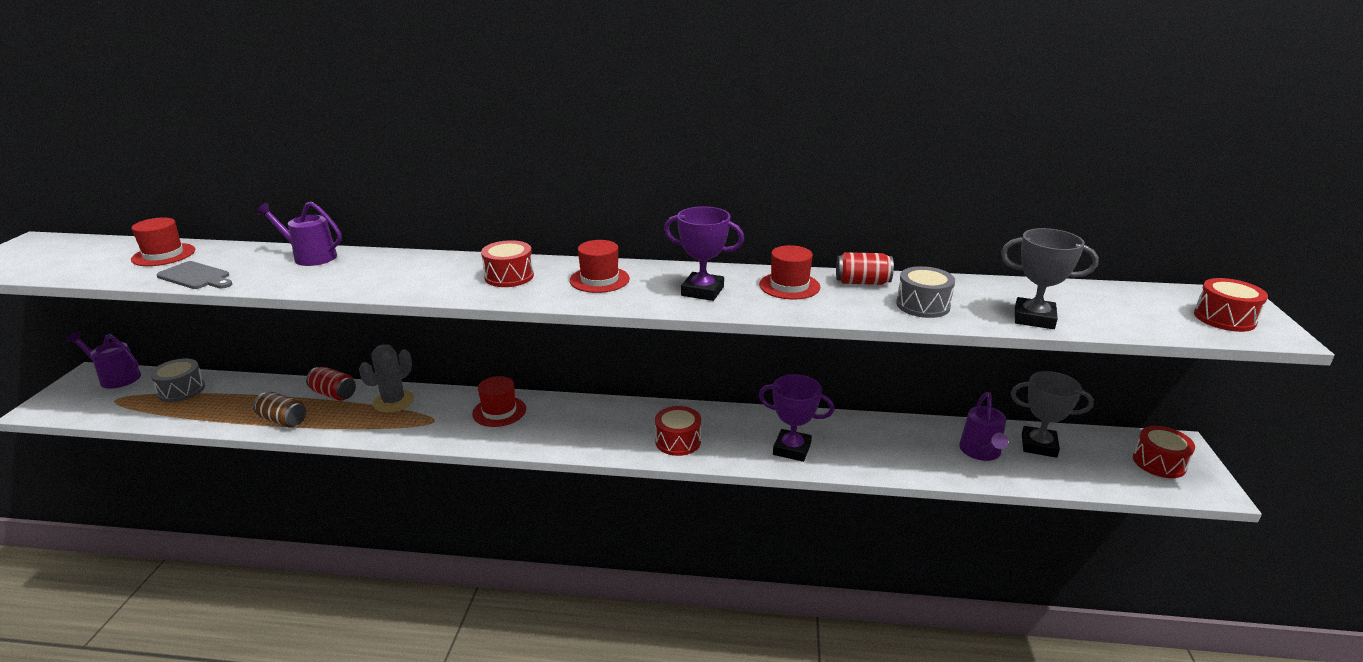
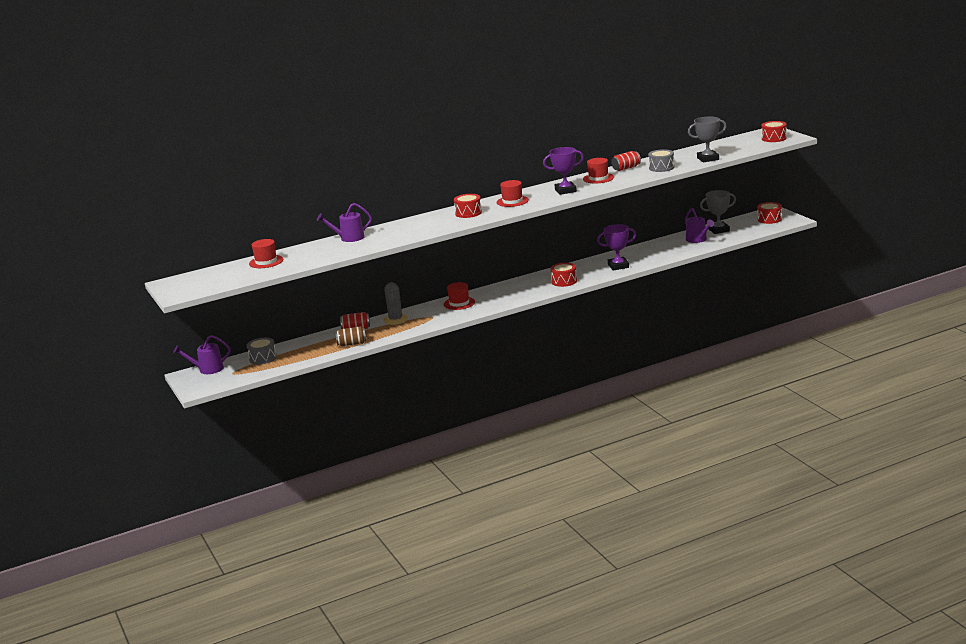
camera: 30 degrees left, 5 degrees down
(196, 276) = (313, 260): grey cutting board -> none

